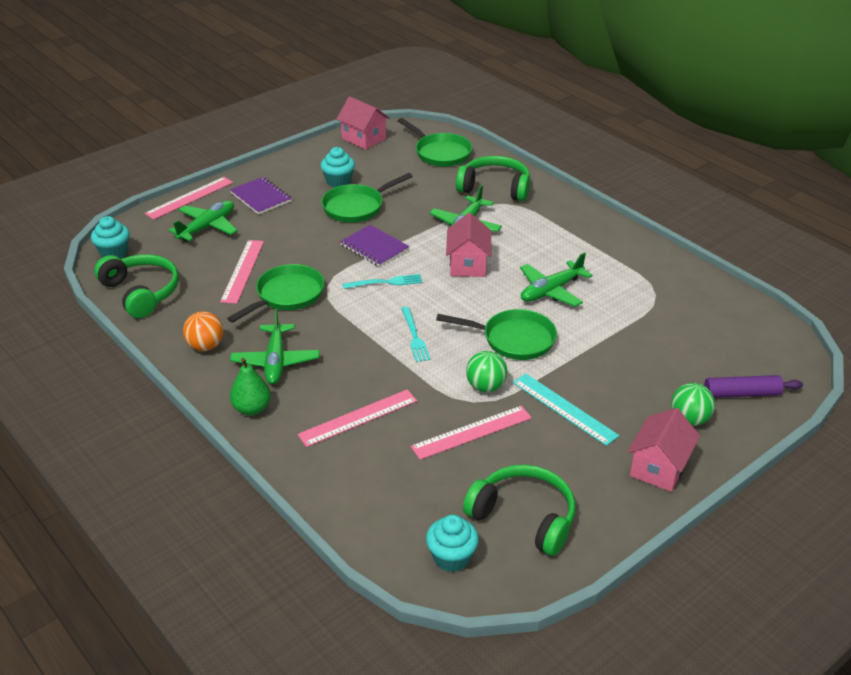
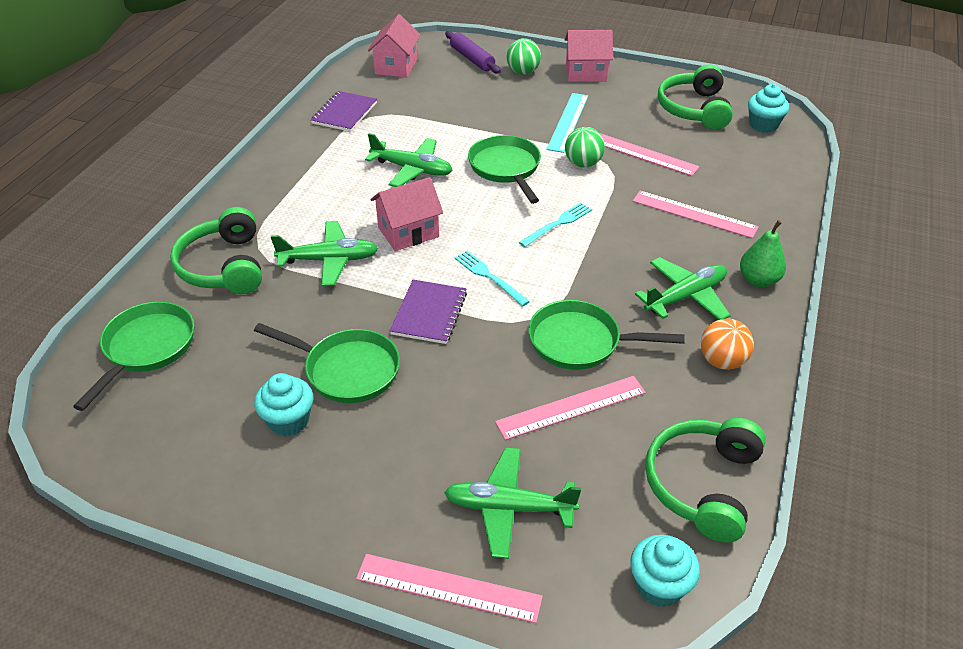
camera: 120 degrees left, 5 degrees up
(261, 197) = (387, 490): purple notebook -> purple notebook (344, 113)
(364, 139) = (132, 455): pink house -> pink house (396, 66)

